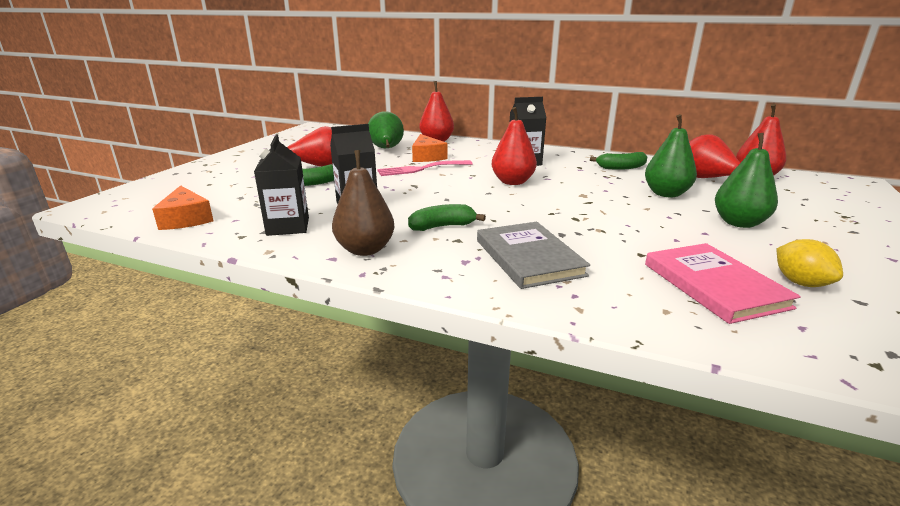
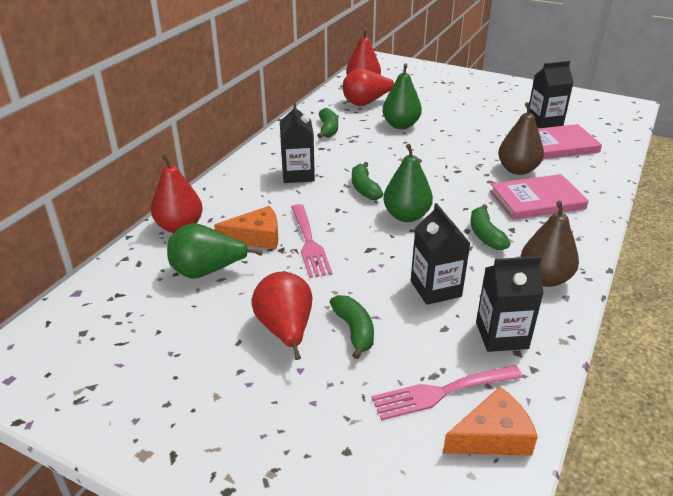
camera: 85 degrees left, 10 degrees up
(238, 205) = (441, 392): none -> pink fork
(512, 182) = (364, 188): red pear -> green banana
(528, 257) = (537, 200): grey book -> pink book
(604, 251) = (517, 170): none -> brown pear
(739, 223) = (459, 115): green pear -> green pear (406, 216)
(800, 283) = (544, 121): yellow lemon -> black carton

